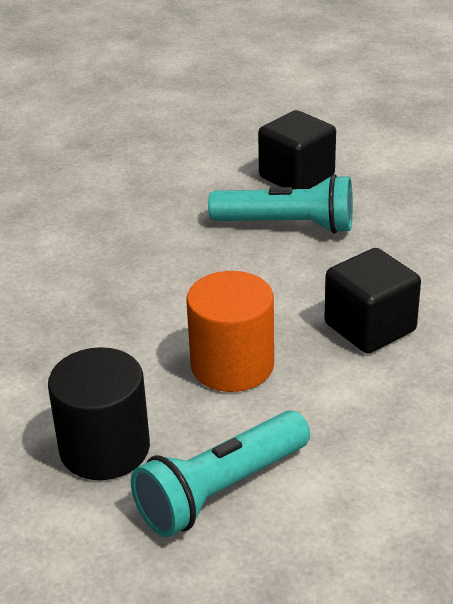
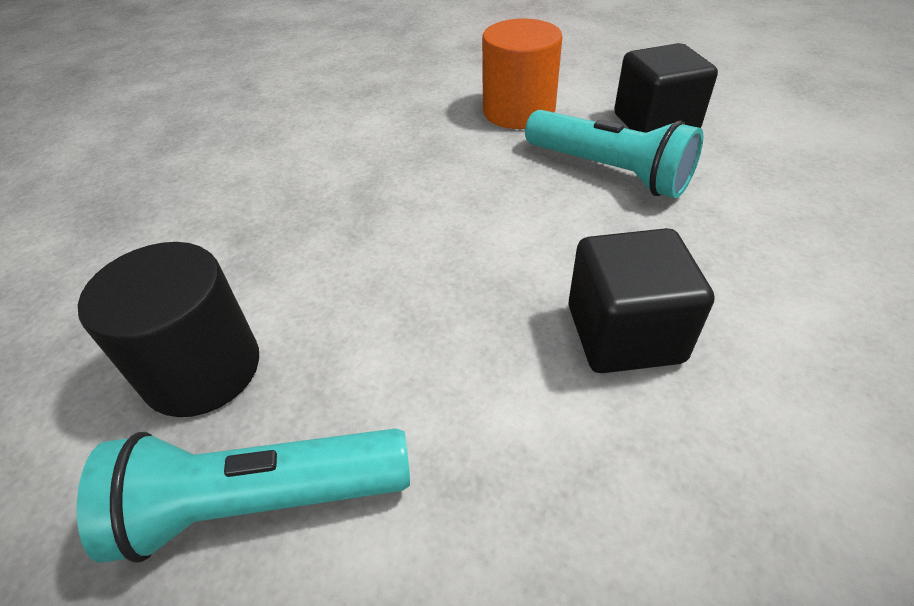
camera: 30 degrees right, 10 degrees up
(232, 365) = (421, 319): orange cylinder -> orange cylinder (518, 111)

